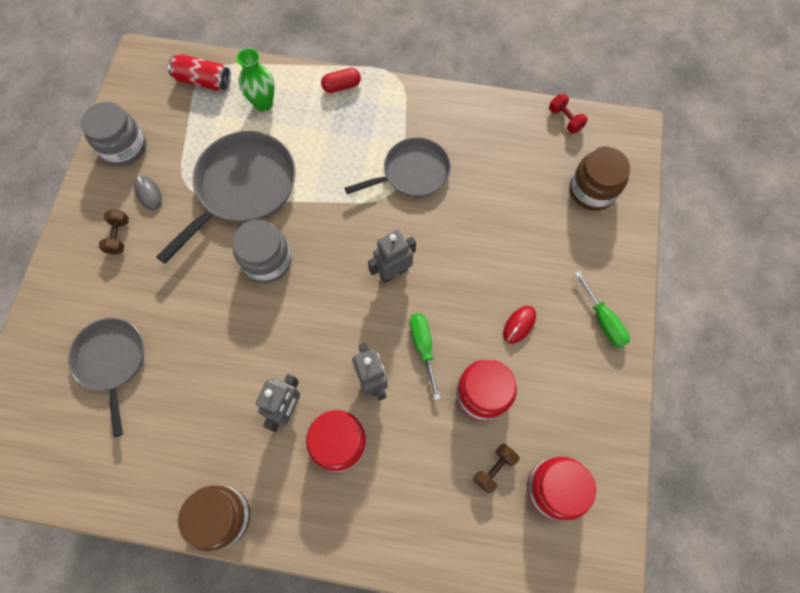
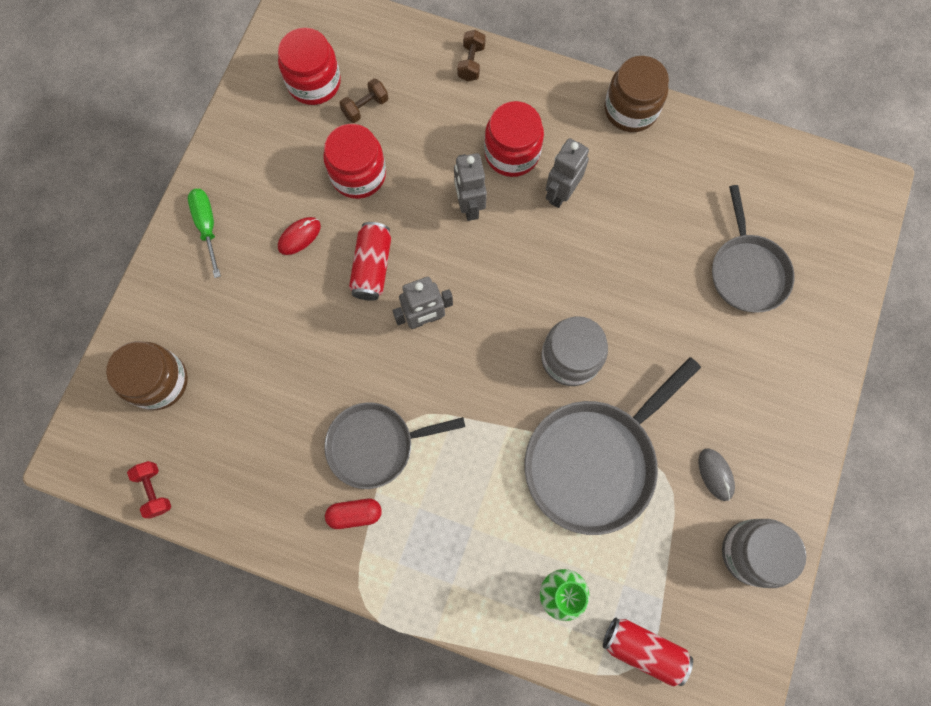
camera: 170 degrees left, 5 degrees up
(118, 236) = (750, 420): brown dumbbell -> brown dumbbell (471, 63)
(341, 86) = (445, 602): red capsule -> red capsule (355, 514)
(423, 347) = (408, 230): green screwdriver -> none
(448, 308) = (372, 267): none -> red can

